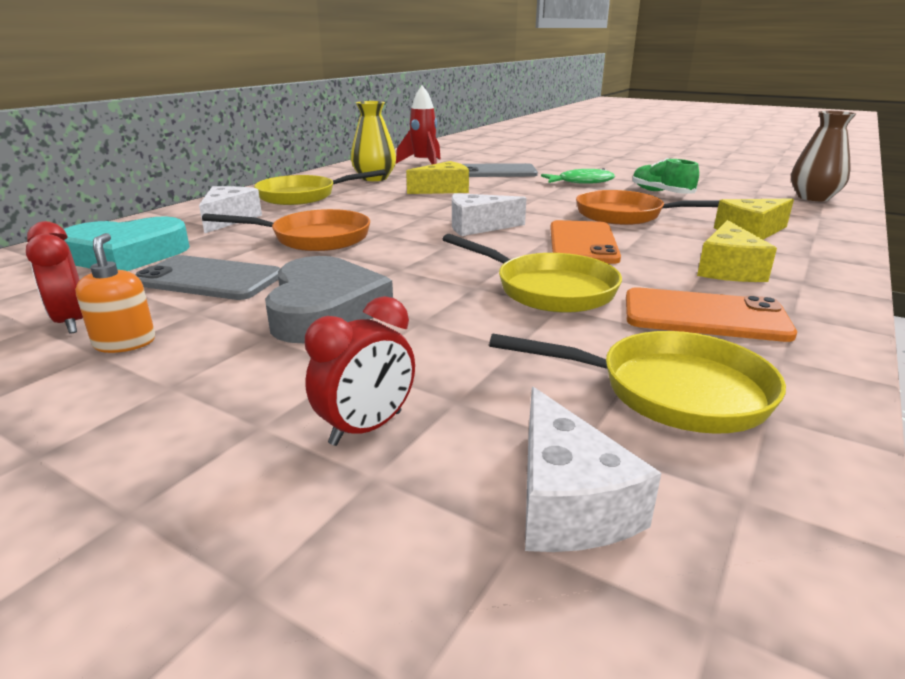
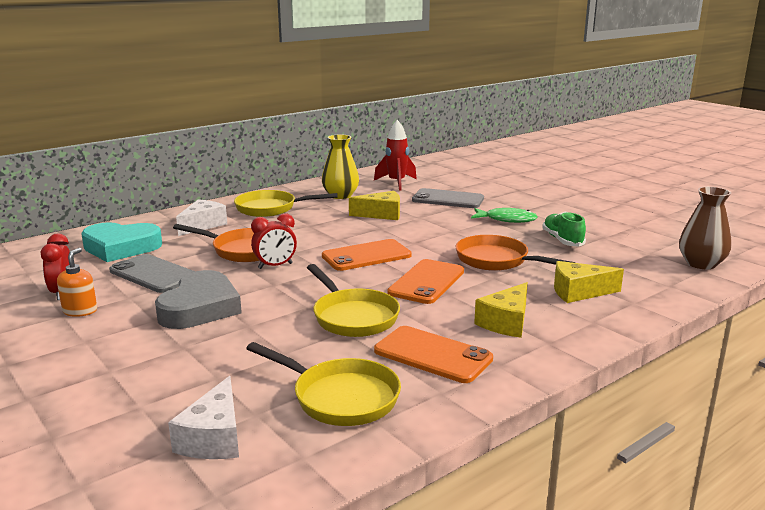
camera: 20 degrees right, 5 degrees down
(366, 428) = (157, 383): red clock -> red clock (275, 266)
(478, 227) = (366, 256): white cheese -> orange phone

